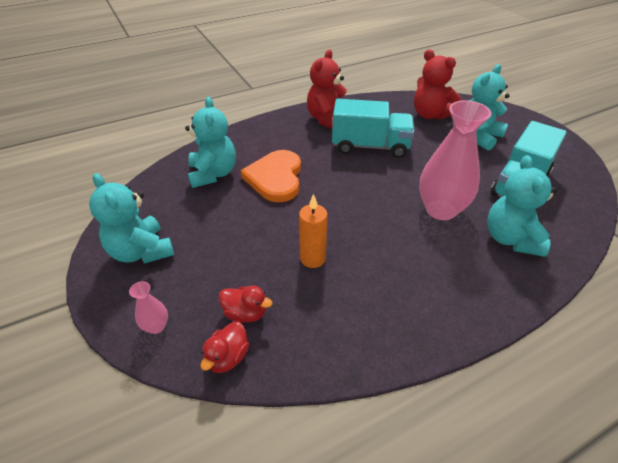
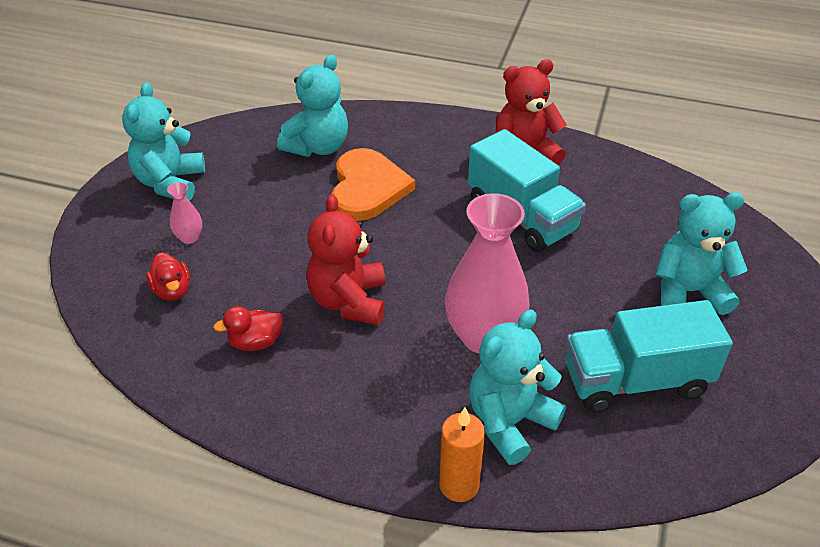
camera: 45 degrees right, 0 degrees up
(156, 326) = (105, 251): pink vase -> pink vase (189, 237)
(228, 357) = (117, 312): red duck -> red duck (255, 342)
(275, 178) = (367, 188): orange heart -> orange heart turned 135 degrees clockwise
(312, 258) = (285, 288): orange candle -> orange candle (459, 485)
(430, 114) = (670, 225): red teddy bear -> red teddy bear (349, 301)

